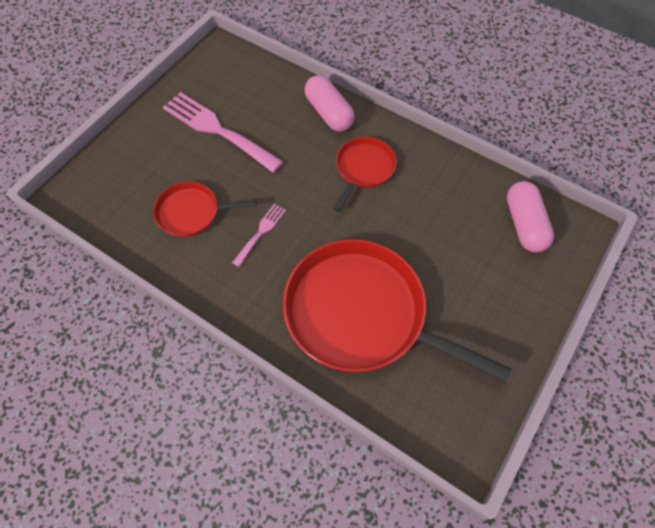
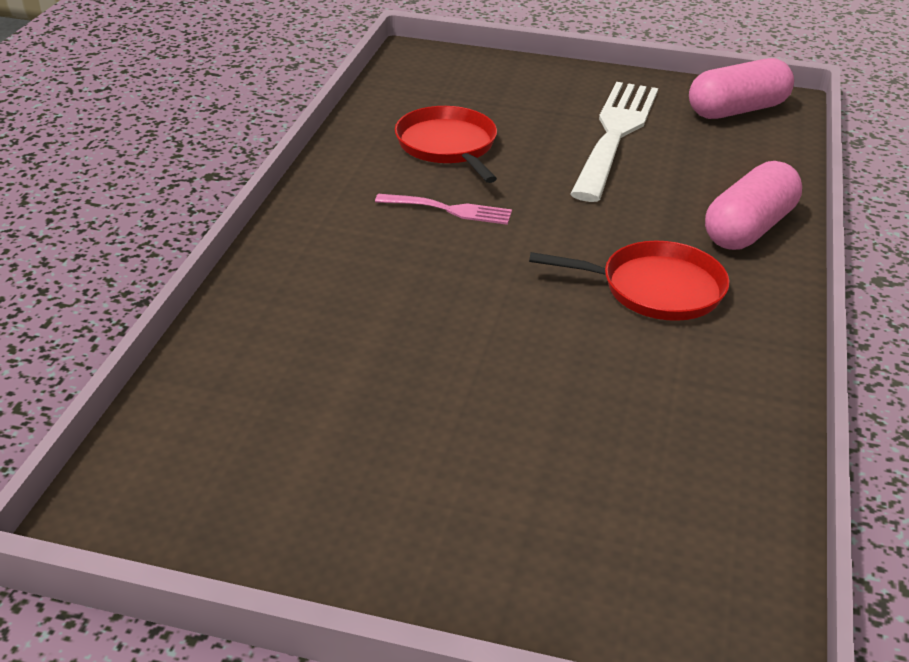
camera: 70 degrees right, 25 degrees down
(217, 130) = (615, 134): pink fork -> white fork
(362, 314) = (345, 340): red pan -> none
(524, 224) = (683, 540): pink capsule -> pink capsule (737, 110)

